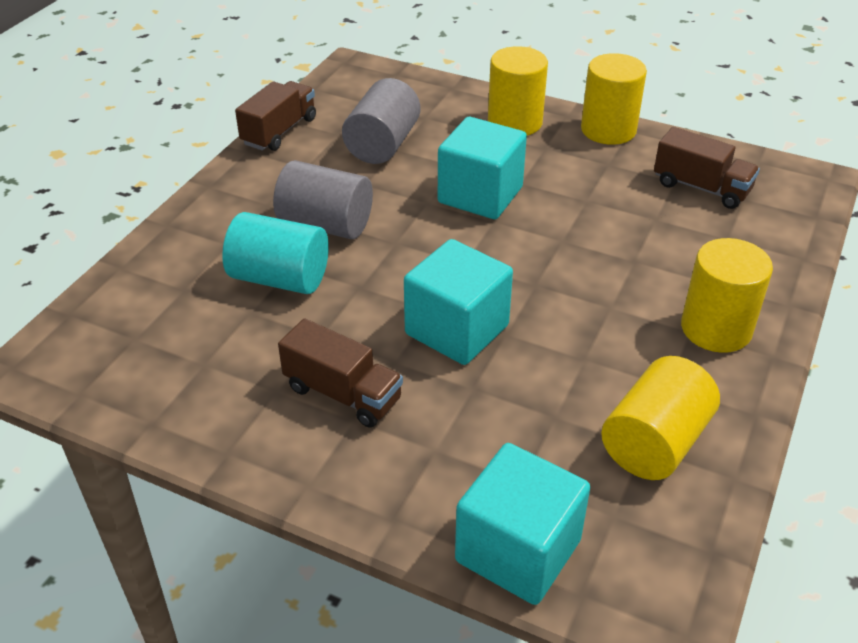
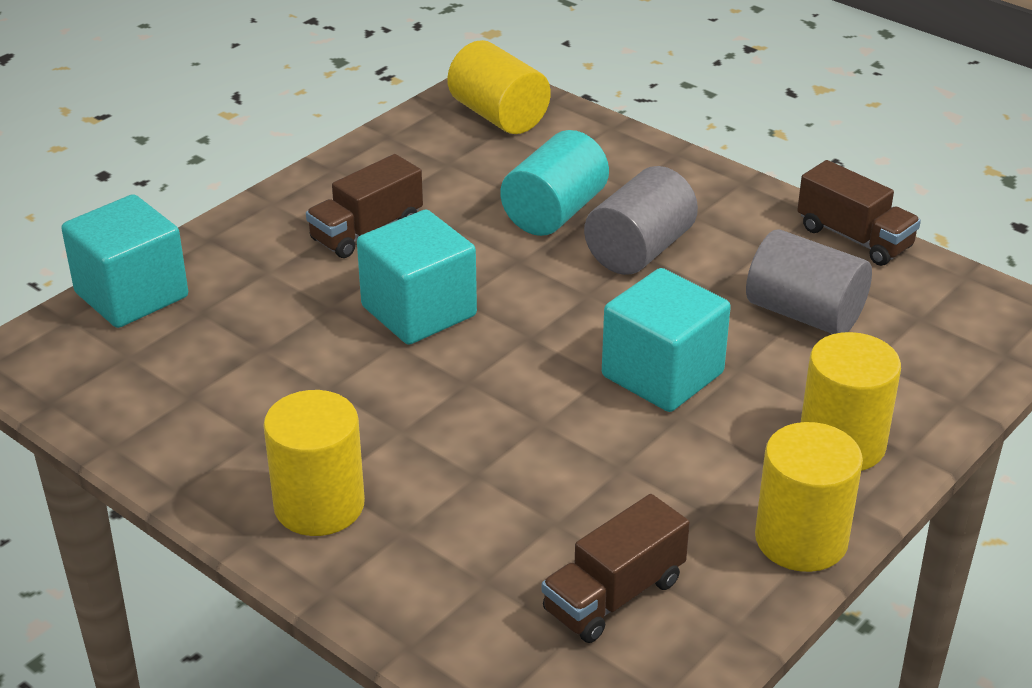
camera: 105 degrees right, 5 degrees down
(655, 443) = (189, 405): yellow cylinder -> yellow cylinder (498, 116)

